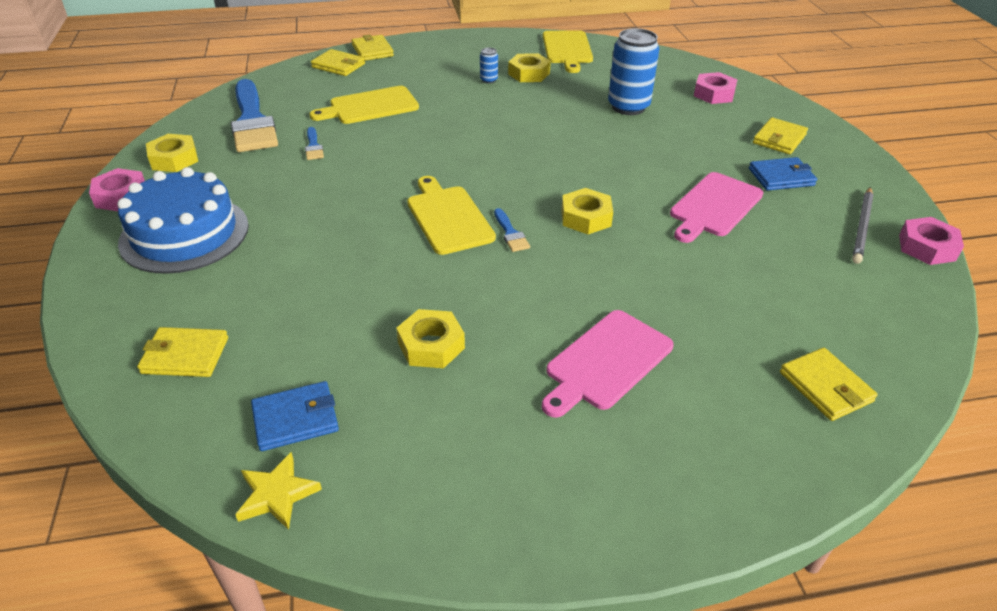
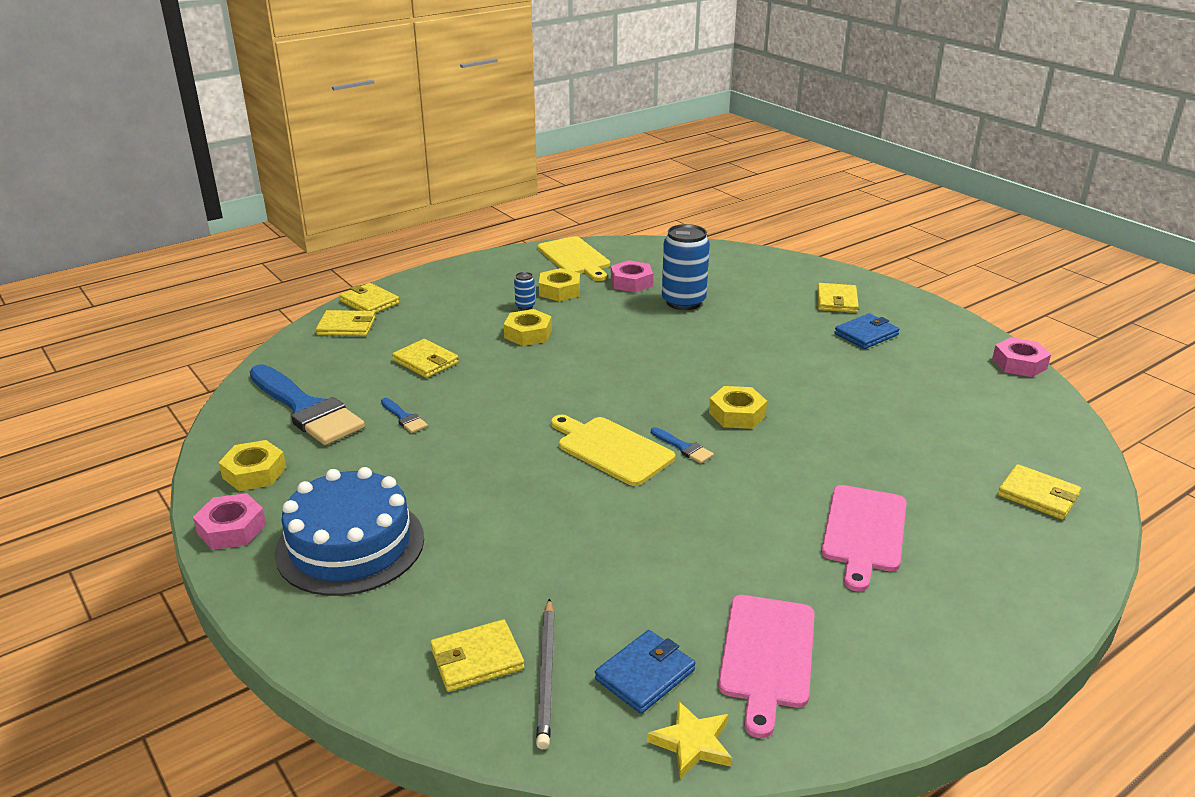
camera: 25 degrees left, 10 degrees down
(370, 106) = (425, 361): yellow cutting board -> yellow wallet
(431, 345) = (706, 568): yellow nut -> yellow nut (528, 334)
(714, 94) = (748, 272): pink nut -> pink nut (631, 282)
(714, 206) = (835, 374): pink cutting board -> pink cutting board (767, 655)
(862, 227) = (961, 360): grey pencil -> grey pencil (546, 674)

